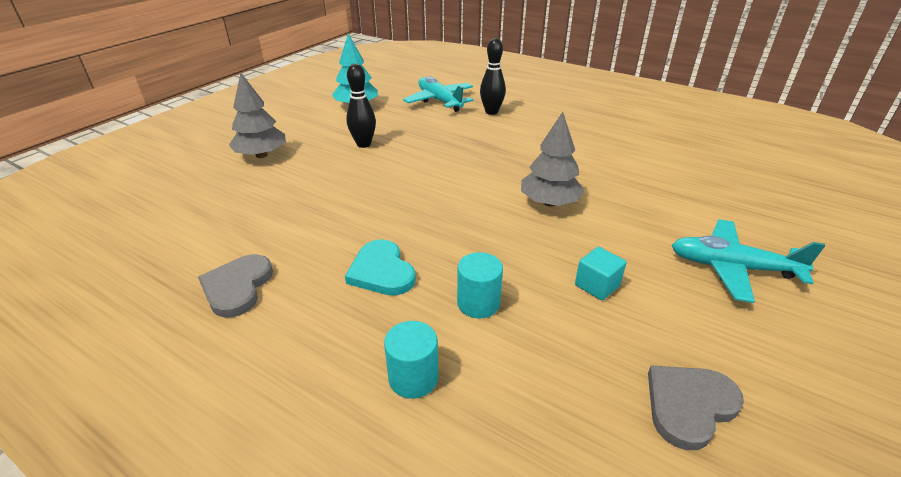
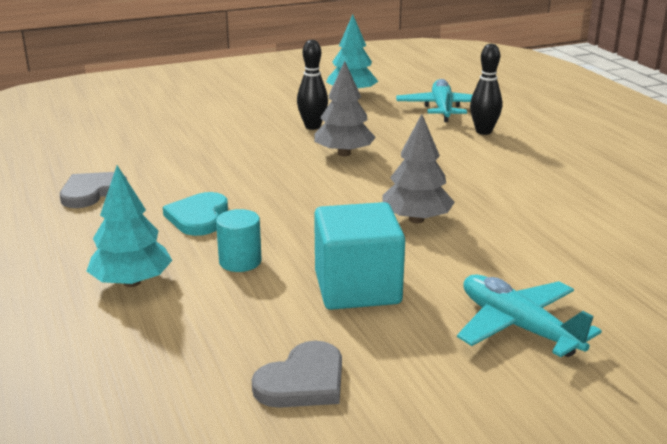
camera: 35 degrees right, 10 degrees down
(261, 155) = (217, 113): grey tree -> grey tree (344, 153)
(413, 378) = (132, 282): turquoise cylinder -> turquoise tree
(597, 285) = (357, 288): turquoise cube -> turquoise cube, size x2.11
(689, 405) = (303, 381): grey heart -> grey heart turned 135 degrees clockwise

